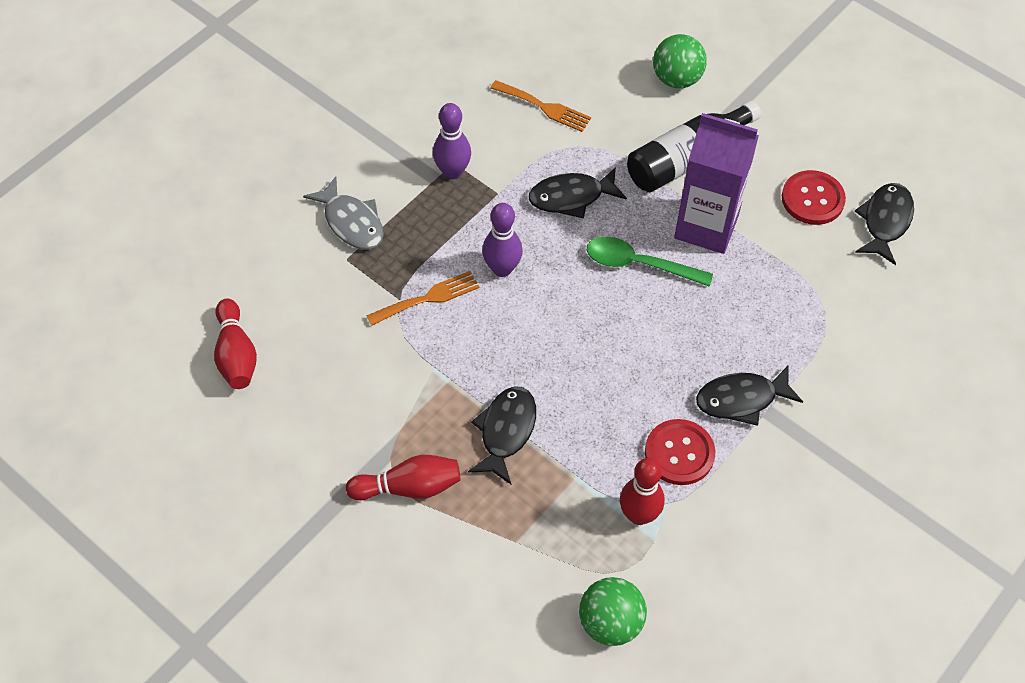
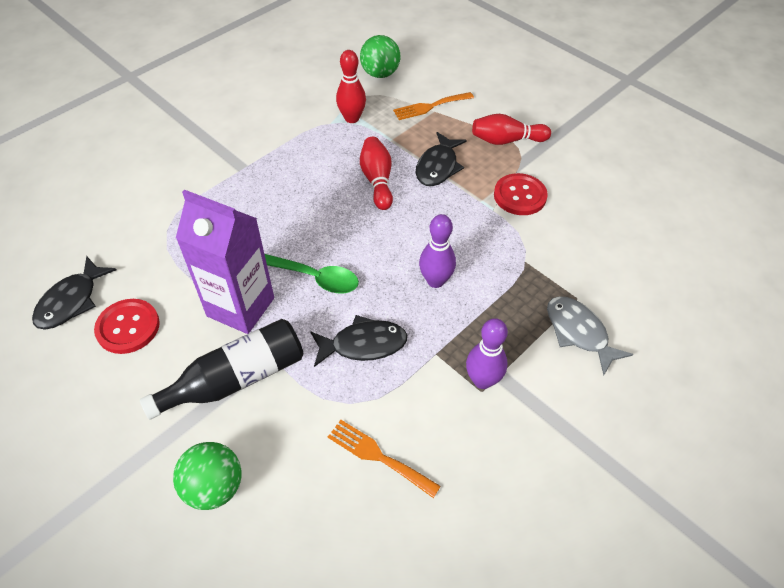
camera: 175 degrees left, 5 degrees down
(236, 355) = (653, 227): red bowling pin -> red bowling pin (377, 180)
(428, 298) = (500, 260): orange fork -> orange fork (430, 107)
(679, 453) = (315, 148): red button -> red button (520, 196)
(741, 399) = (259, 175): black fish -> none

